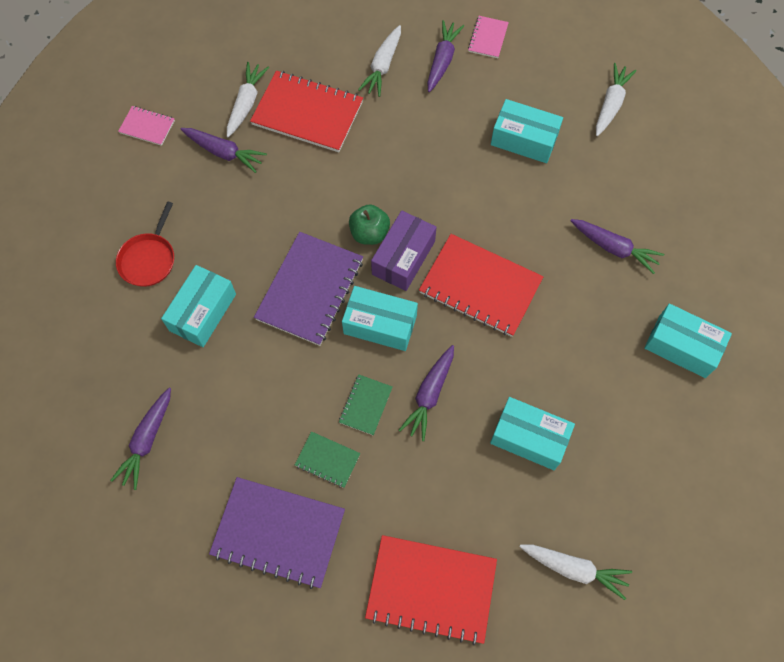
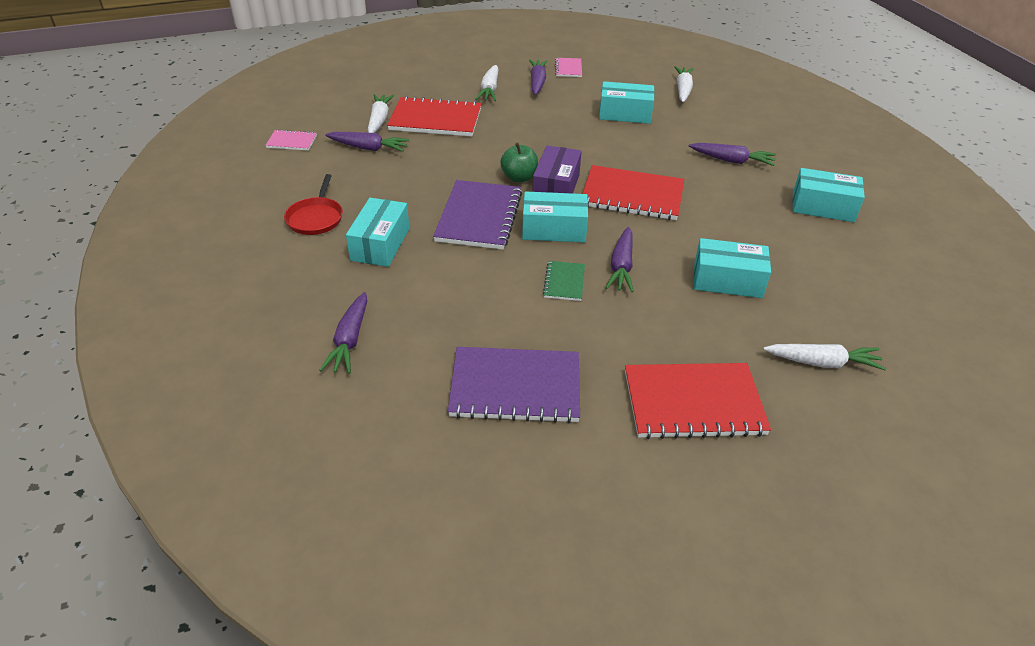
camera: 15 degrees left, 25 degrees down
(327, 460) = (543, 325): green notebook -> none

